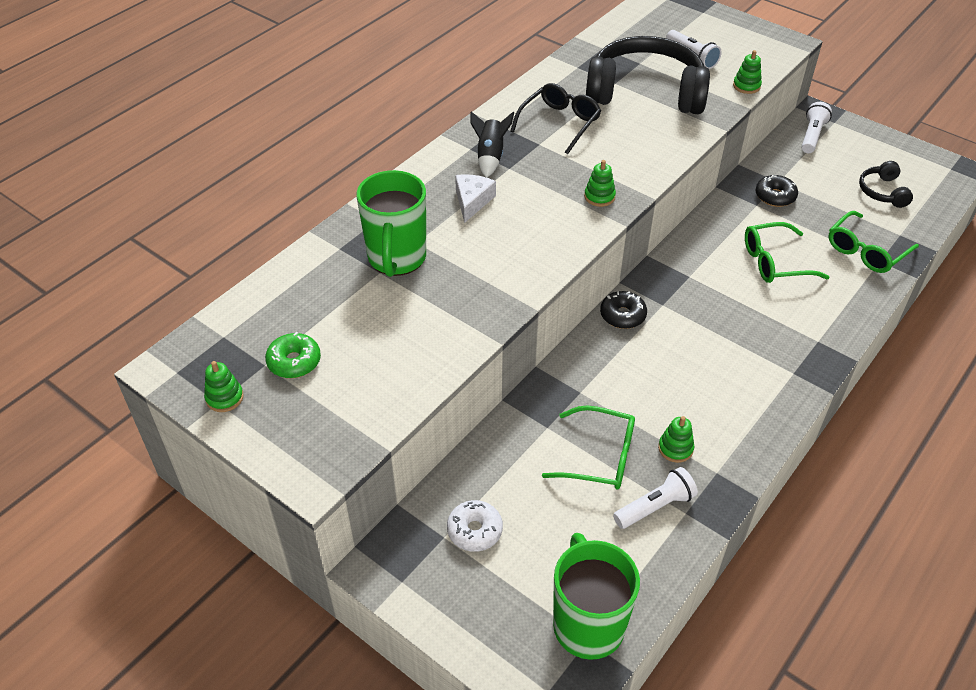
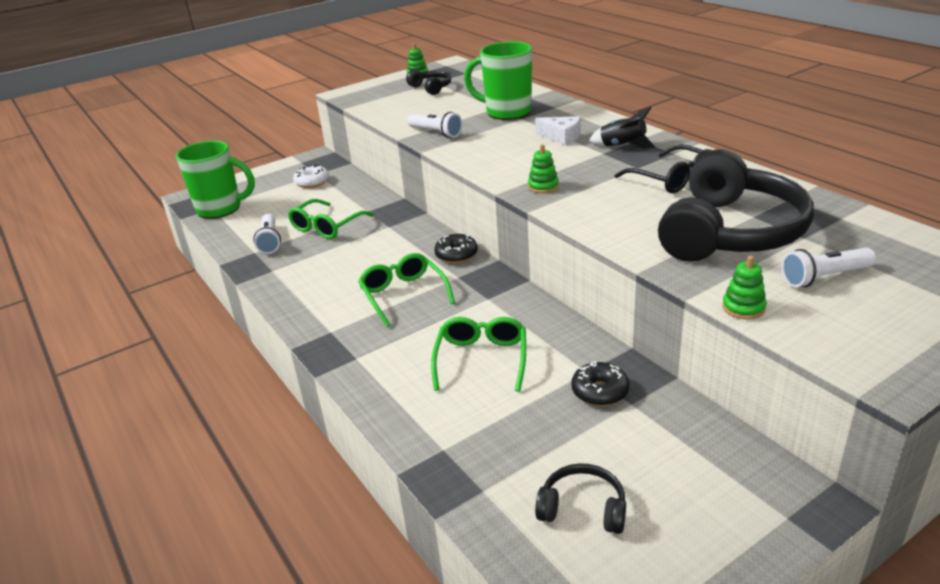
camera: 110 degrees right, 15 degrees down
(294, 362) = (431, 88): green donut -> black headphones
(675, 448) = (307, 257): green stacking toy -> none
(812, 136) = (744, 473): white flashlight -> white flashlight (436, 133)
(866, 251) = (466, 442): green glasses -> green glasses (403, 295)

